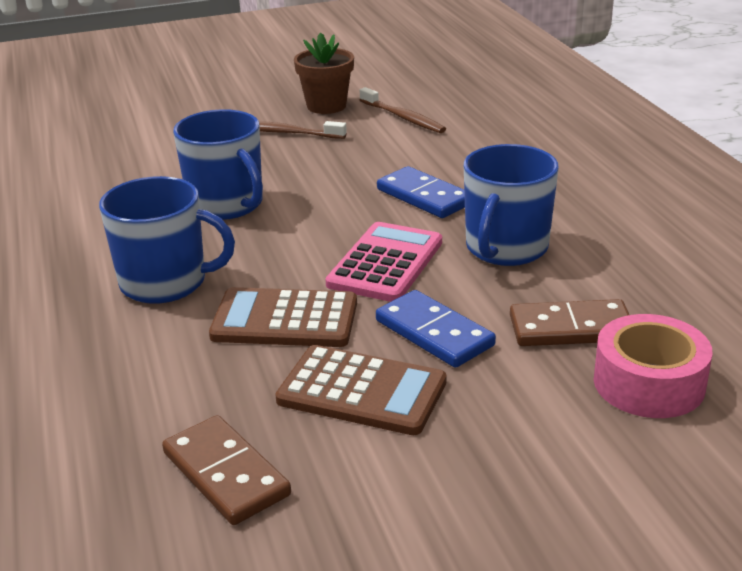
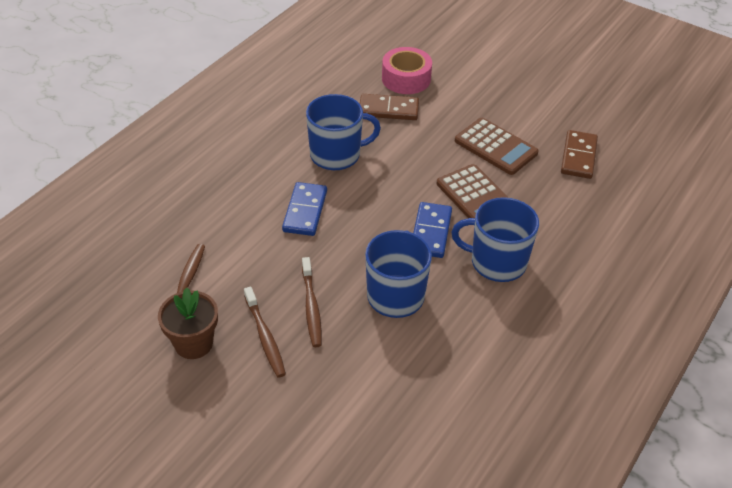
camera: 130 degrees left, 15 degrees up
(165, 283) = (497, 262): blue mug -> blue mug turned 45 degrees counterclockwise
(284, 160) = (311, 307): none -> brown toothbrush
(362, 391) = (495, 147): brown calculator -> brown calculator turned 150 degrees clockwise
(385, 263) = (393, 190): pink calculator -> none
(434, 333) = (434, 146): blue domino -> blue domino (430, 232)
(571, 328) = (388, 109): brown domino -> brown domino turned 45 degrees counterclockwise

